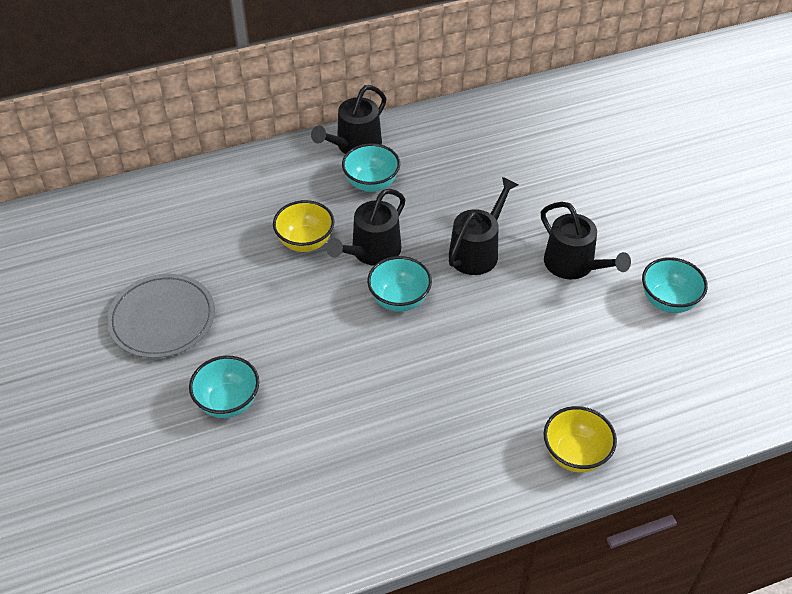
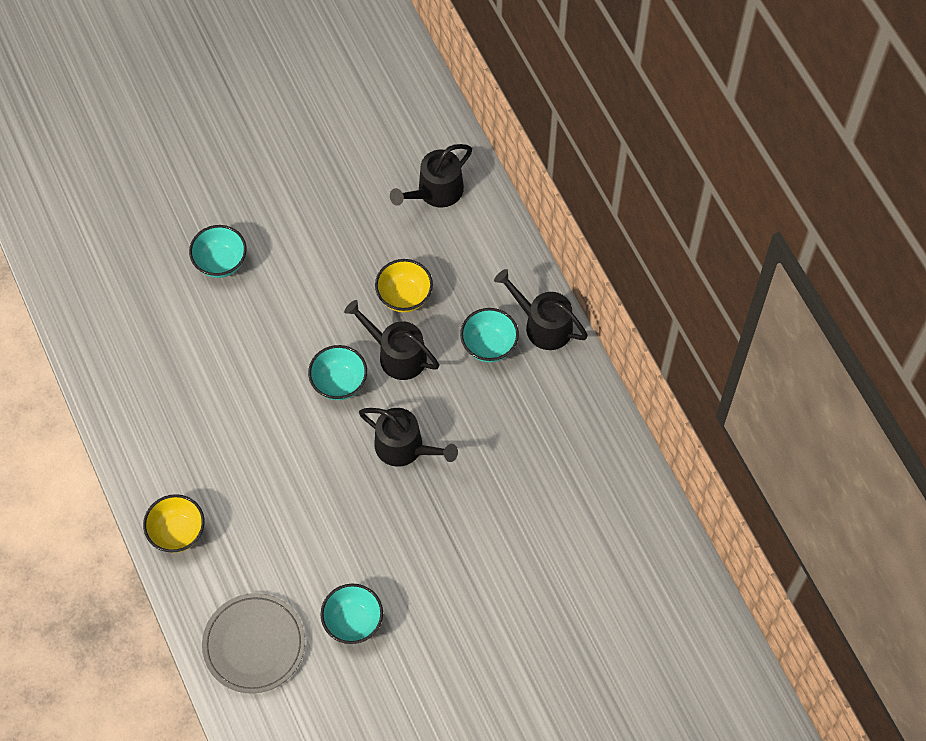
camera: 85 degrees right, 15 degrees up
(162, 319) = (305, 197): grey plate -> grey plate (254, 644)
(573, 265) = (394, 536): black watering can -> black watering can (436, 192)

